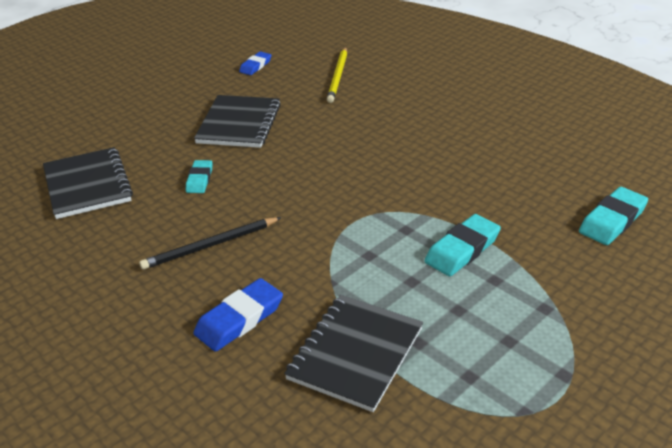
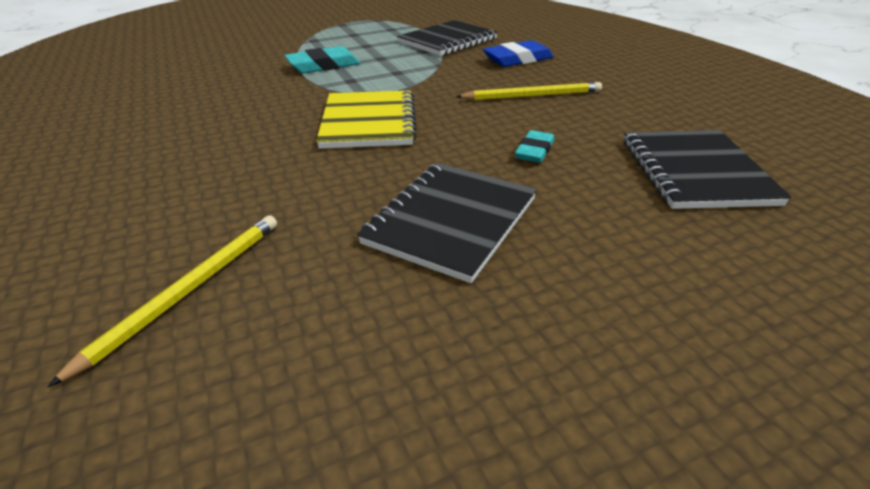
camera: 160 degrees left, 0 degrees up
(210, 245) = (532, 96): black pencil -> yellow pencil
(255, 66) = (328, 397): blue eraser -> none
(340, 180) = (369, 122): none -> yellow notebook
(612, 220) = (191, 63): turquoise eraser -> none

